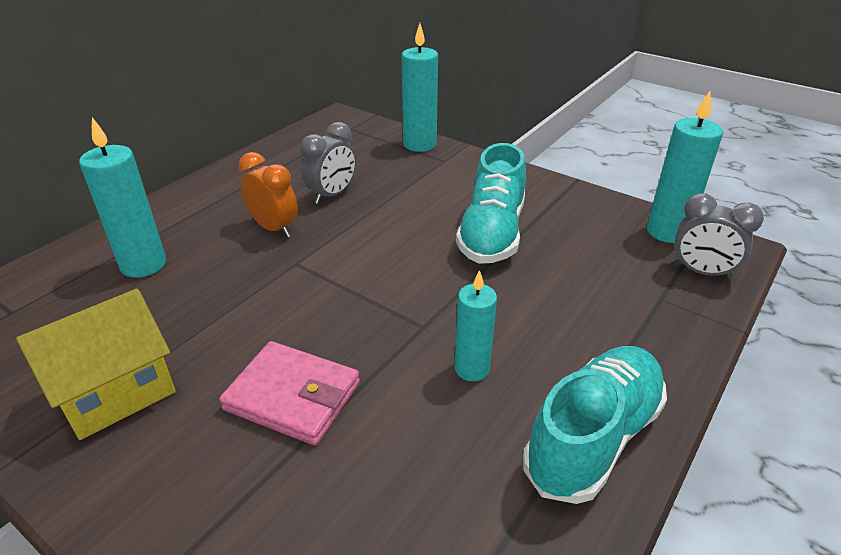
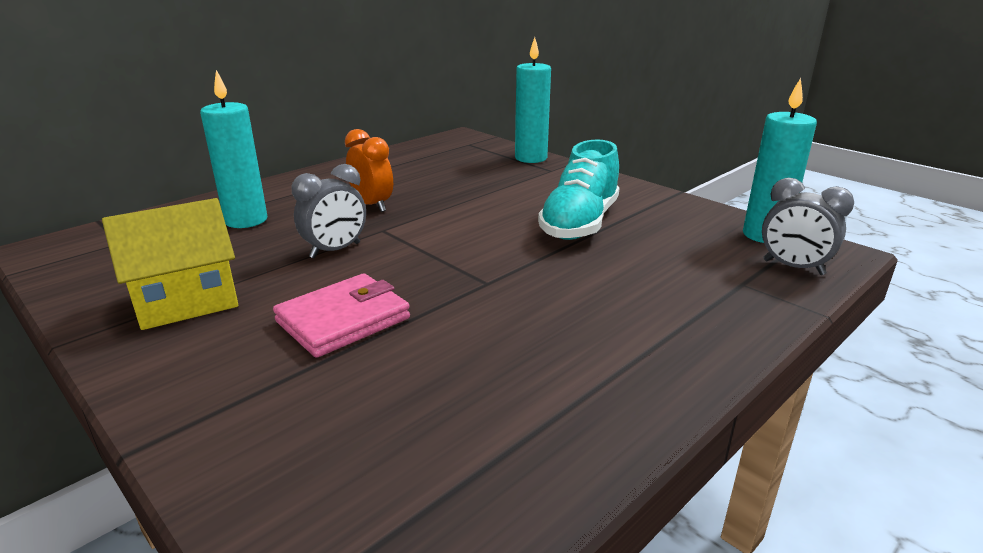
camera: 10 degrees right, 10 degrees down
(293, 396) = (343, 320): pink wallet -> pink wallet turned 75 degrees counterclockwise
(332, 195) = (434, 187): grey clock -> grey clock (335, 250)
(472, 369) = (524, 317): turquoise candle -> none
(593, 437) = (632, 380): turquoise shoe -> none

